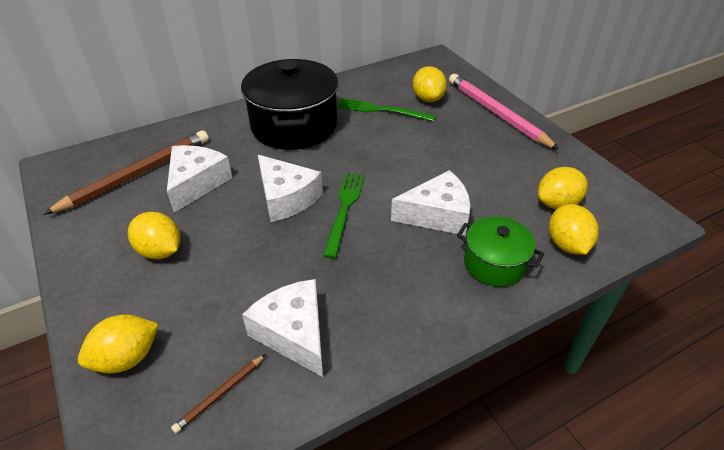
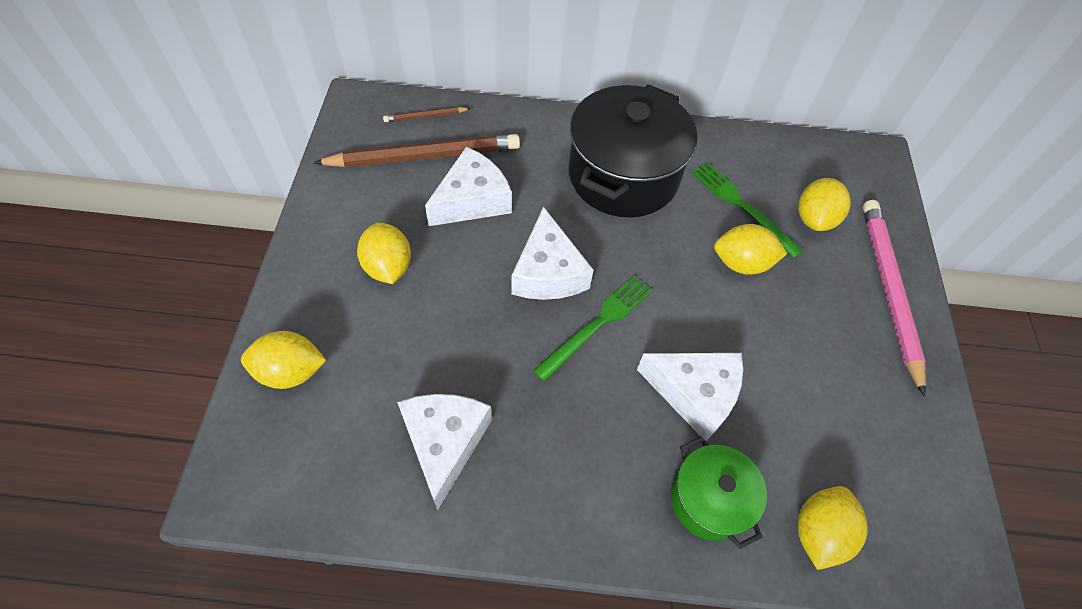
camera: 30 degrees right, 15 degrees up
(220, 394) = (340, 464): brown pencil -> brown pencil (425, 116)
(557, 203) = (855, 470): yellow lemon -> yellow lemon (741, 263)

